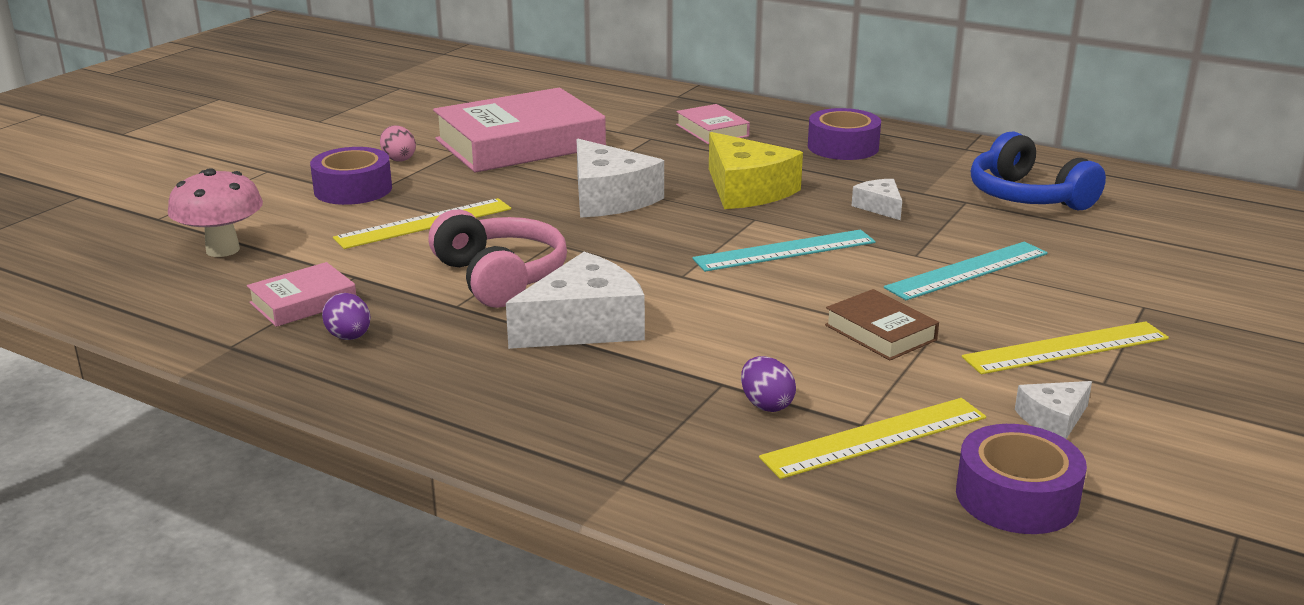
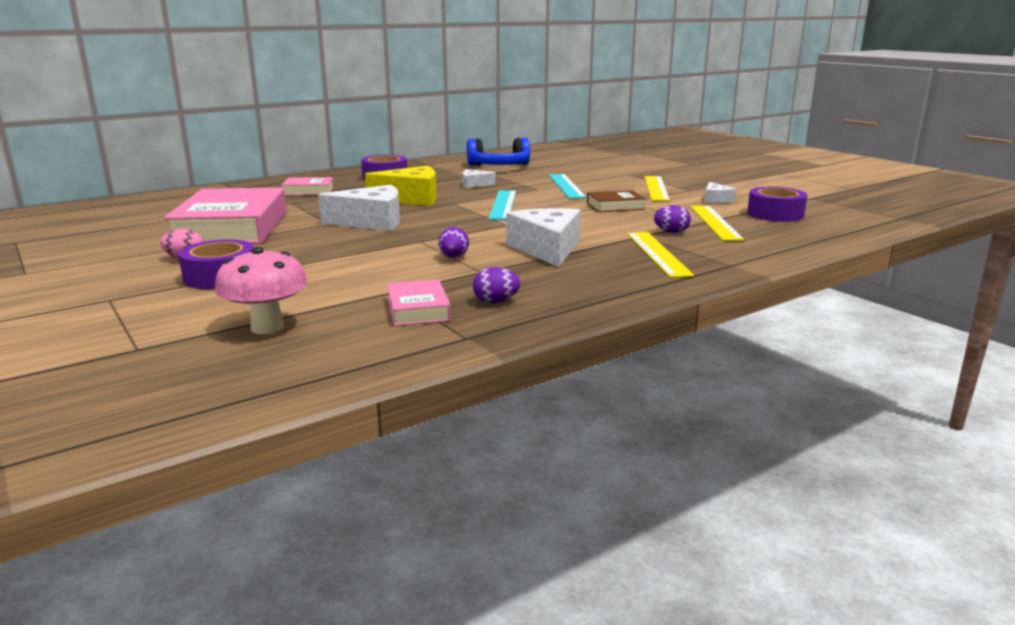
camera: 65 degrees left, 5 degrees down
(424, 223) = (330, 265): yellow ruler -> yellow ruler (657, 253)
(499, 277) = (453, 257): pink headphones -> purple egg

